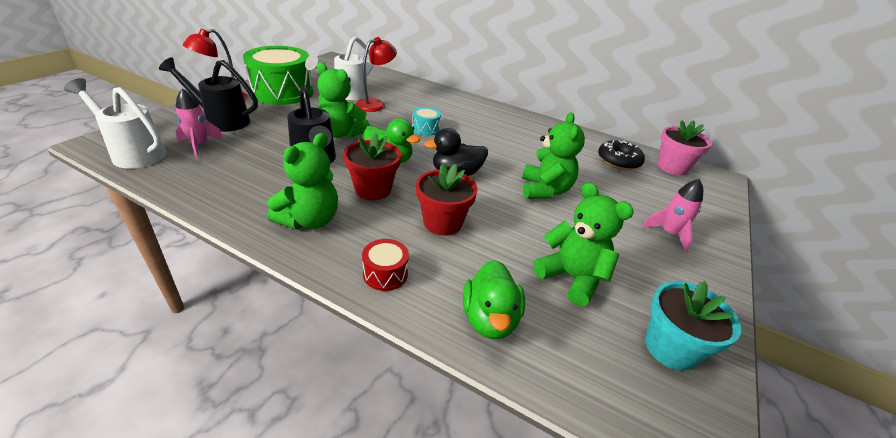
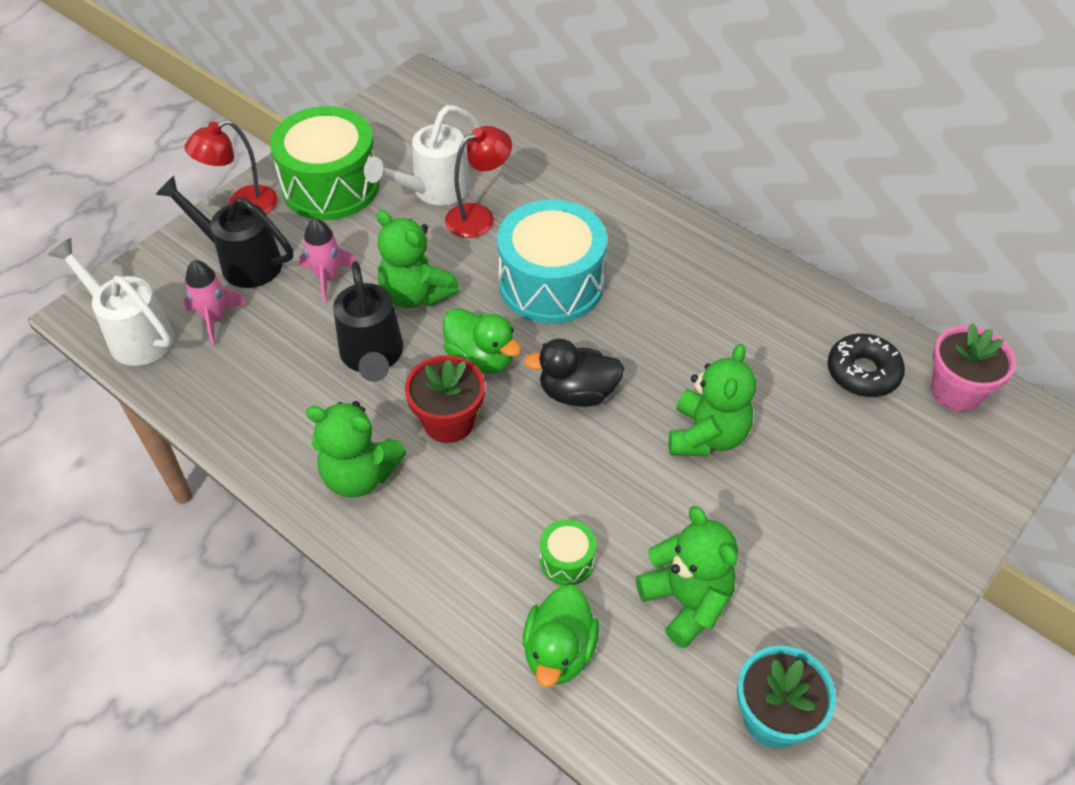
camera: 15 degrees right, 15 degrees up
(310, 220) = (359, 475): green teddy bear -> green teddy bear turned 60 degrees clockwise
(385, 274) = (445, 572): red drum -> none
(425, 129) = (551, 283): turquoise drum -> turquoise drum, size x2.29
(442, 223) = (535, 492): red flower pot -> none
(477, 259) = (567, 560): none -> green drum
(669, 233) = (871, 536): pink rocket -> pink rocket (328, 278)

